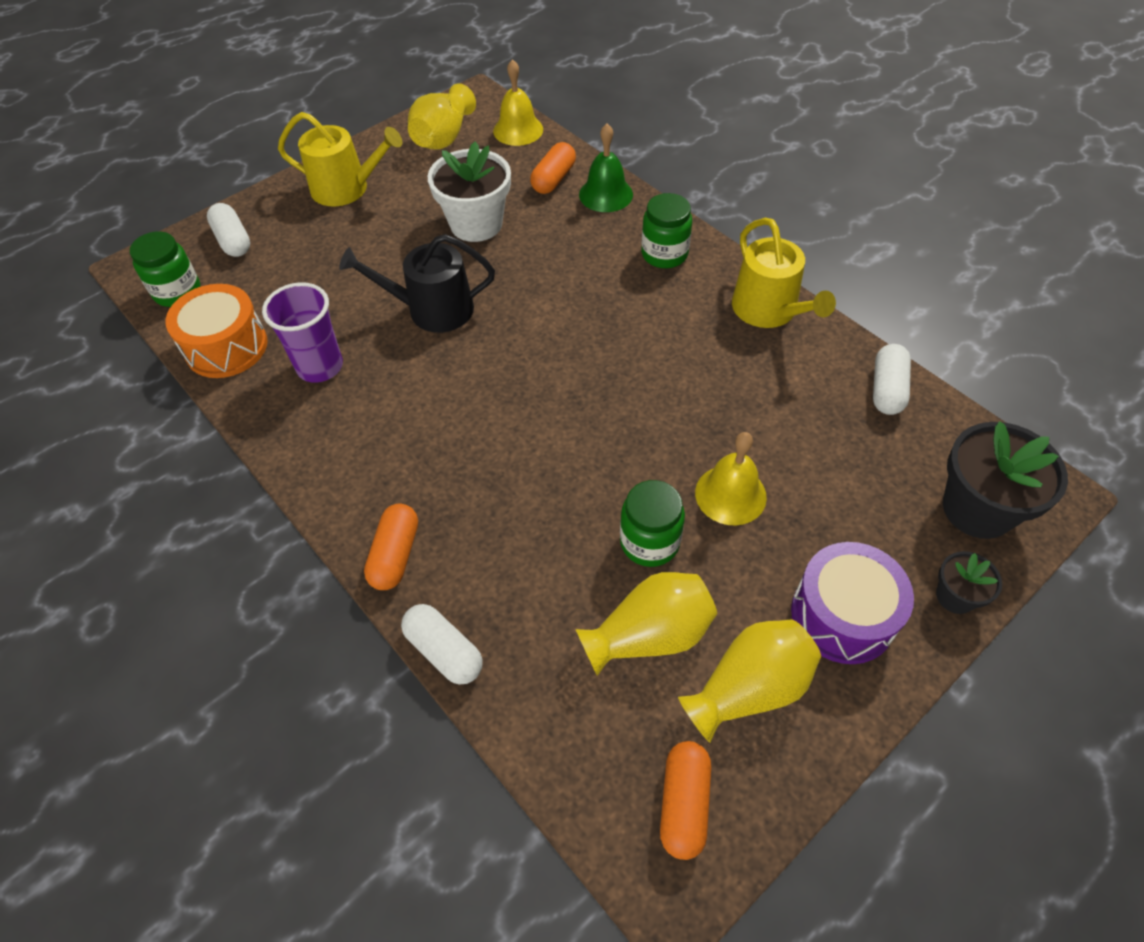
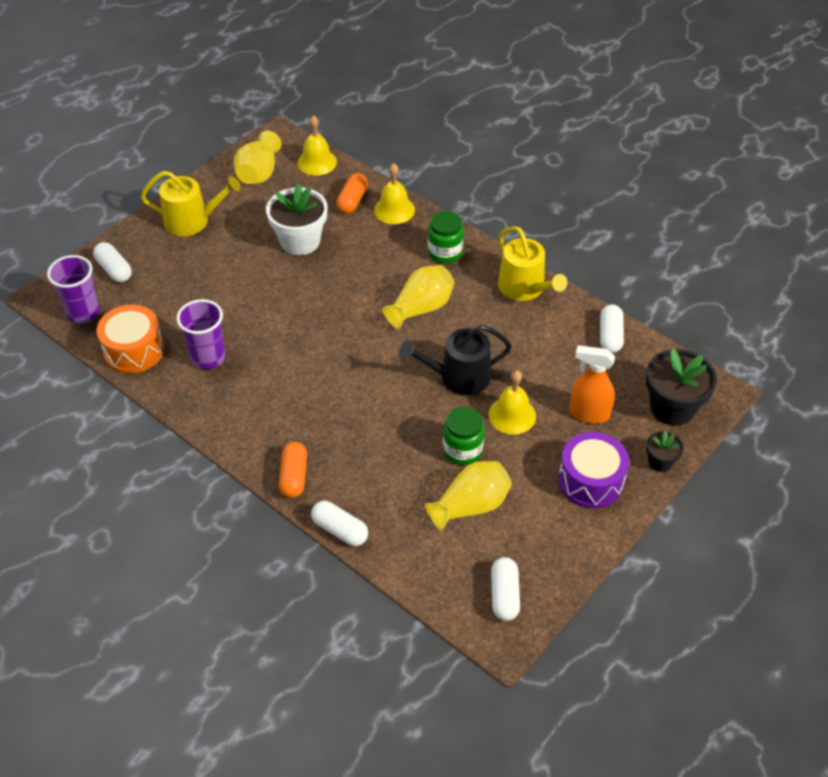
camera: 10 degrees left, 5 degrees down
(177, 292) = (83, 313): green jar -> purple cup
(432, 309) = (281, 309): black watering can -> black watering can (458, 377)
(606, 194) = (394, 210): green bell -> yellow bell
(684, 804) = (504, 595): orange capsule -> white capsule
(749, 688) = (536, 529): yellow vase -> yellow vase (421, 308)
(846, 505) = (588, 414): none -> orange spray bottle

